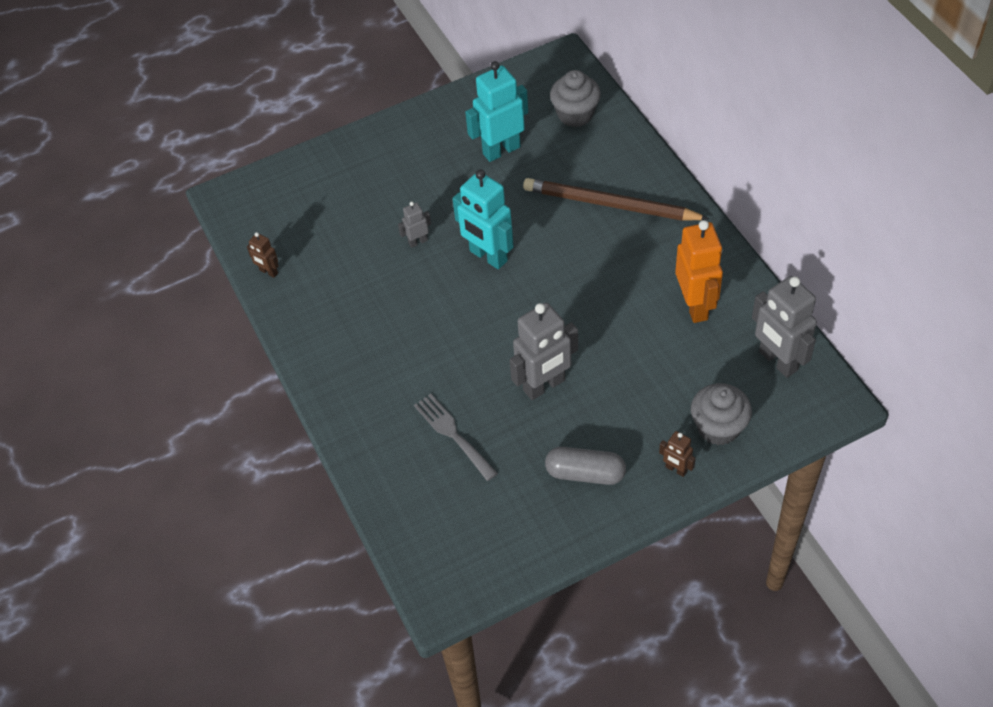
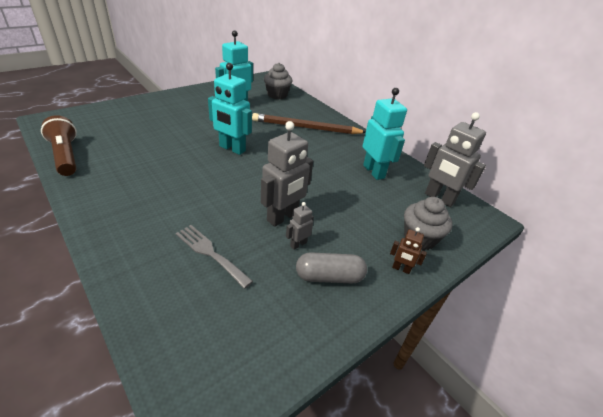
camera: 20 degrees left, 15 degrees down
(268, 272) = (66, 156): brown robot -> brown flashlight
(418, 241) = (183, 142): grey robot -> grey robot (298, 244)
(695, 306) = (374, 171): orange robot -> turquoise robot

